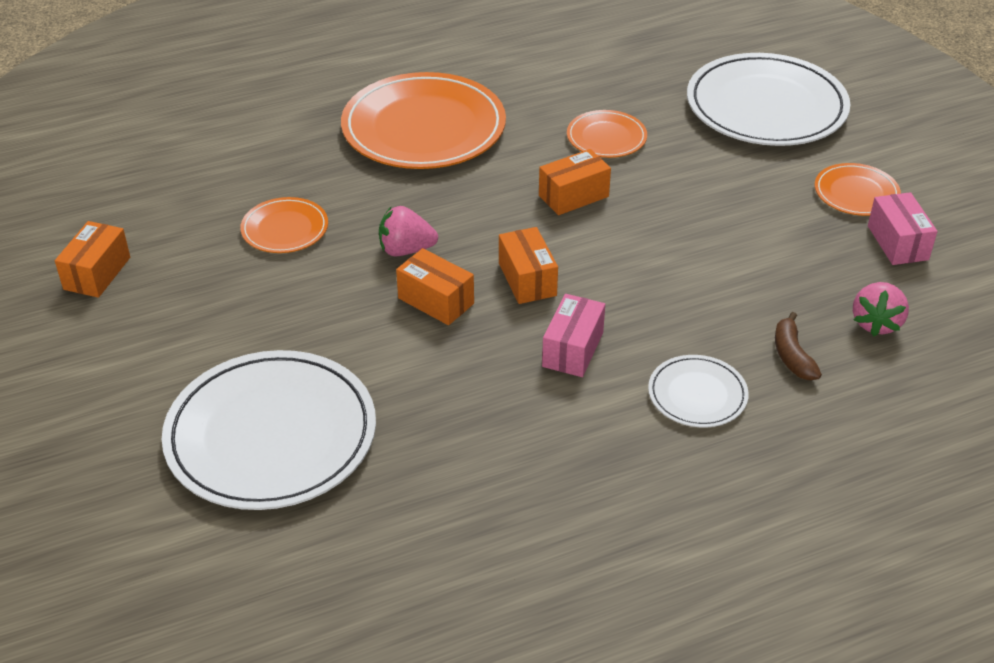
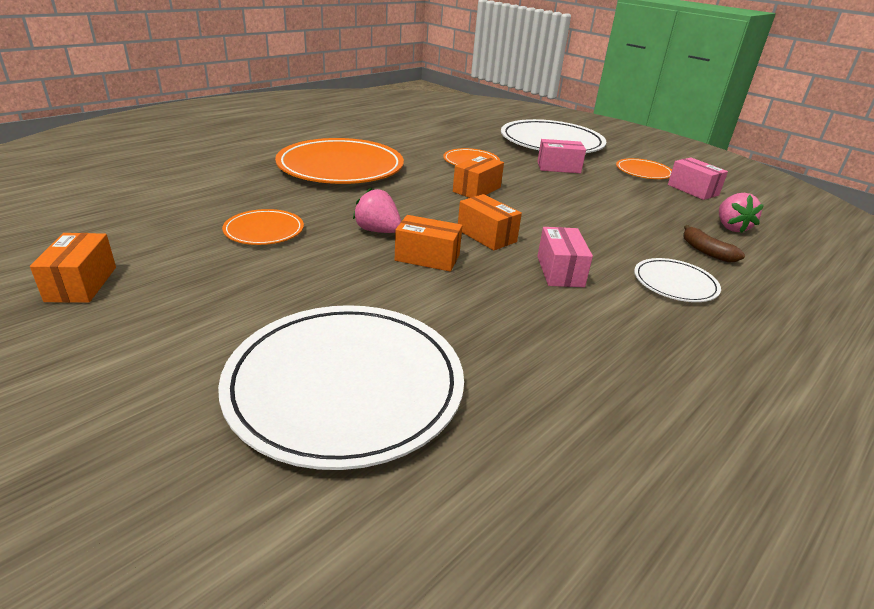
camera: 25 degrees left, 10 degrees down
(406, 250) = (378, 231): pink strawberry -> pink strawberry turned 60 degrees clockwise
(728, 166) = (558, 167): none -> pink box

